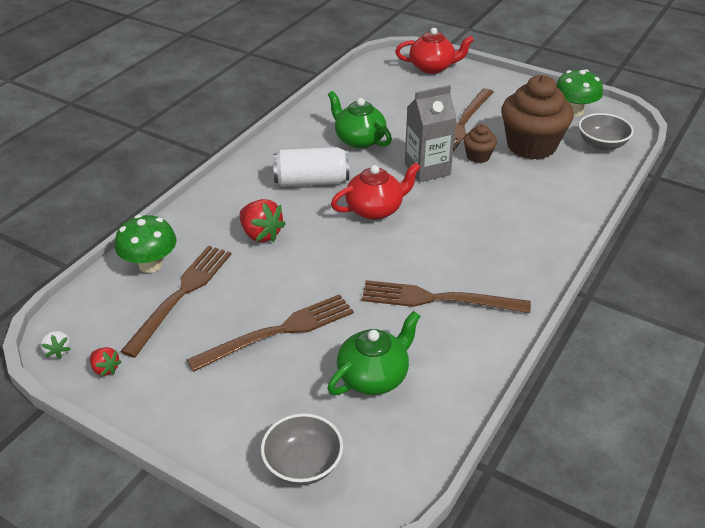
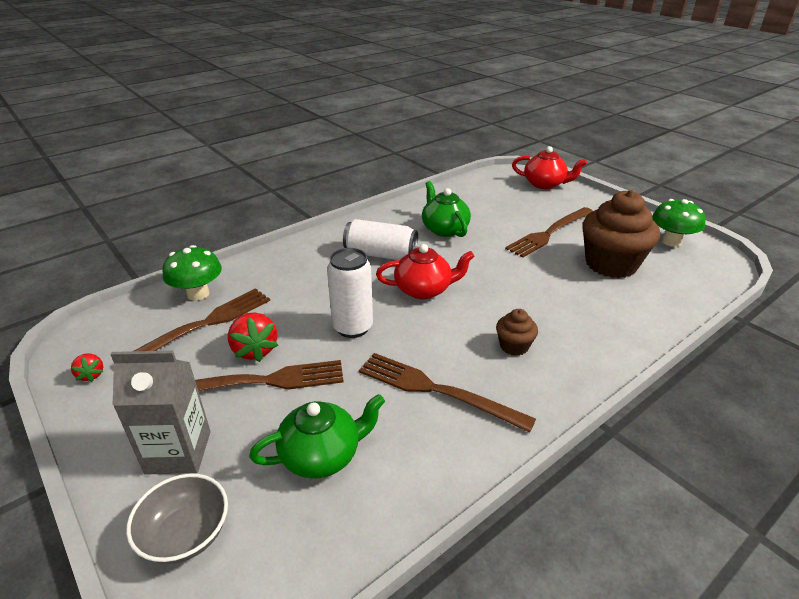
camera: 20 degrees right, 5 degrees down
(58, 351) = (69, 348): white strawberry -> none
(261, 234) = (307, 289): red strawberry -> red strawberry (255, 350)
(330, 261) = (352, 327): none -> white can
(427, 169) = (494, 265): grey carton -> grey carton (178, 452)
(478, 156) = (551, 263): brown cupcake -> brown cupcake (514, 346)
(601, 144) = (689, 276): grey bowl -> none

